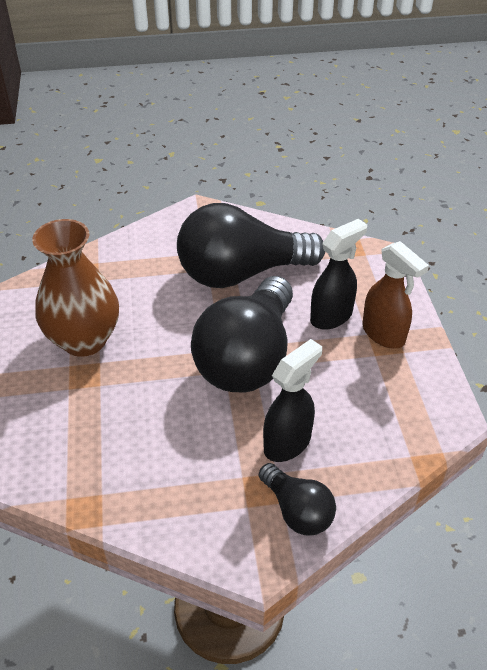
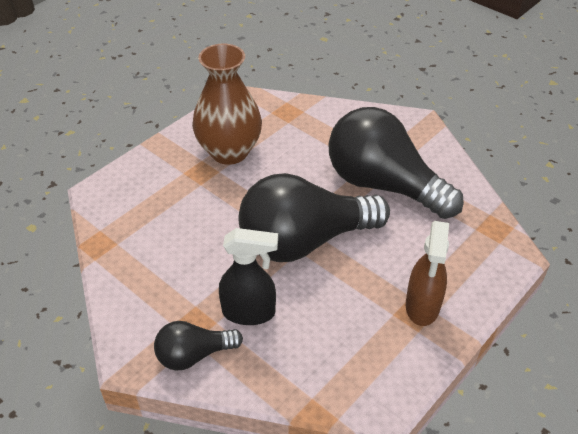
camera: 50 degrees right, 0 degrees up
(297, 510) = (194, 355): black light bulb -> black light bulb turned 60 degrees clockwise
(331, 316) = (402, 263): black spray bottle -> none

